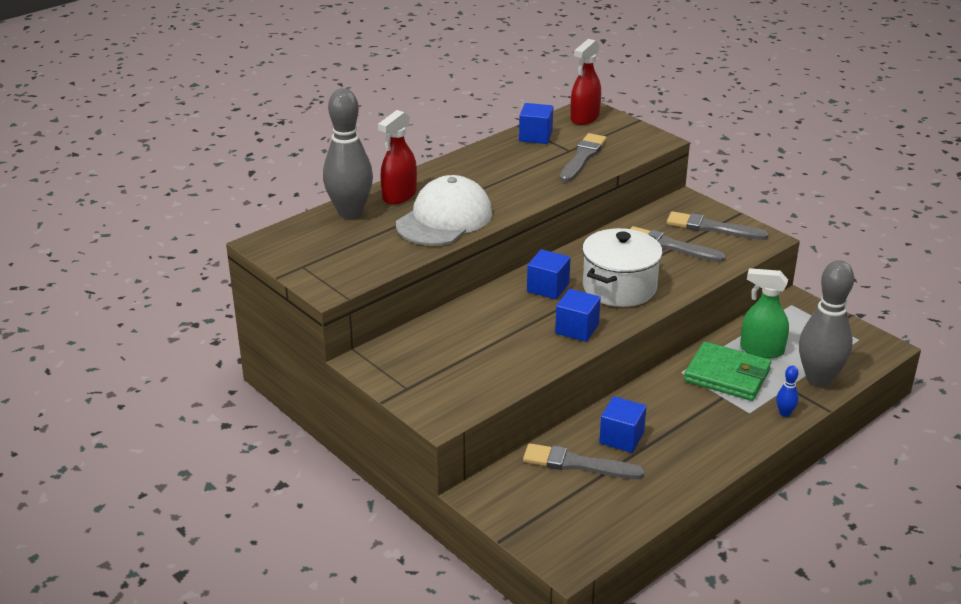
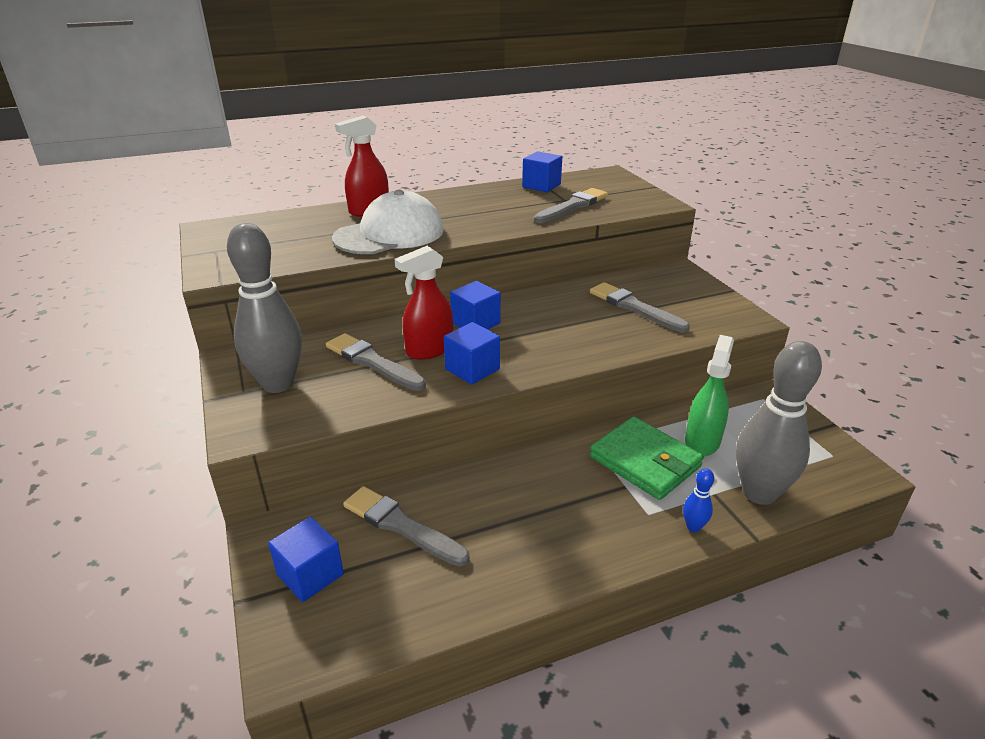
camera: 20 degrees right, 0 degrees up
(350, 212) = (311, 217): grey bowling pin -> grey bowling pin (278, 384)
(584, 118) = (601, 179): red spray bottle -> red spray bottle (429, 350)
(619, 287) = (550, 337): white pot -> none
(621, 438) = (474, 506): blue cube -> blue cube (310, 574)
(712, 228) = (692, 298): grey brush -> grey brush (372, 362)
(761, 350) = (702, 441): green spray bottle -> green spray bottle turned 75 degrees clockwise

